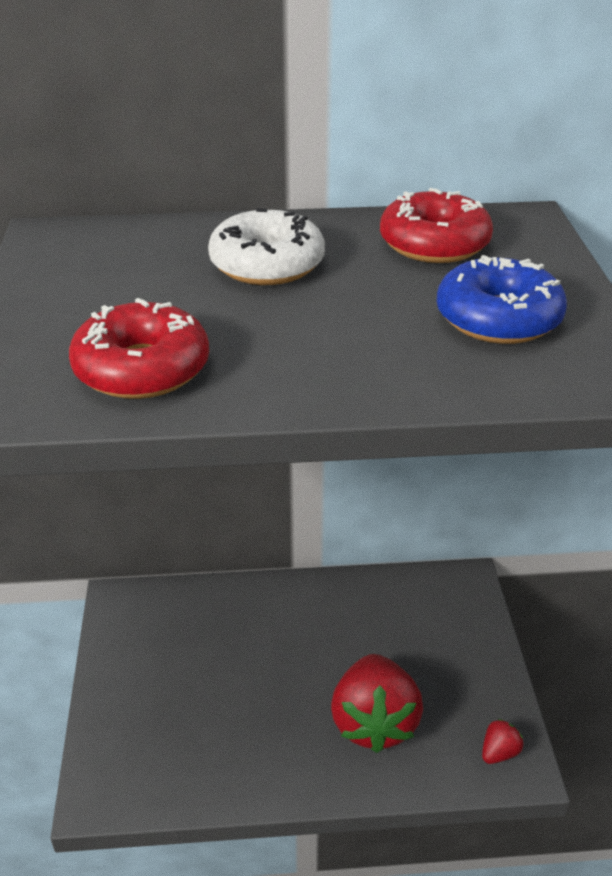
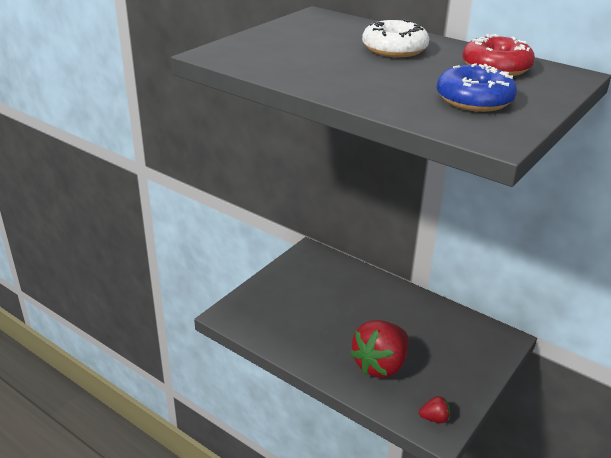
camera: 40 degrees right, 5 degrees down
(142, 368) = (280, 62): red donut -> none

